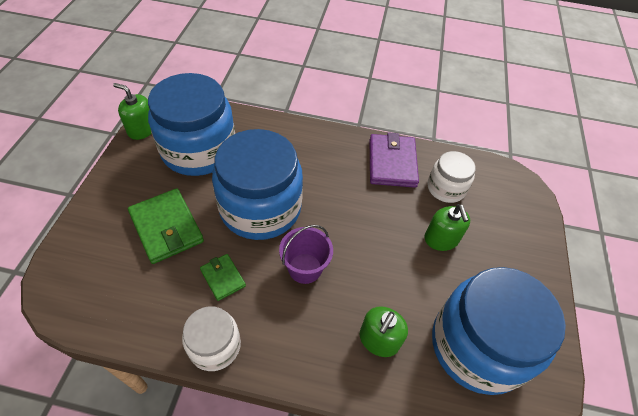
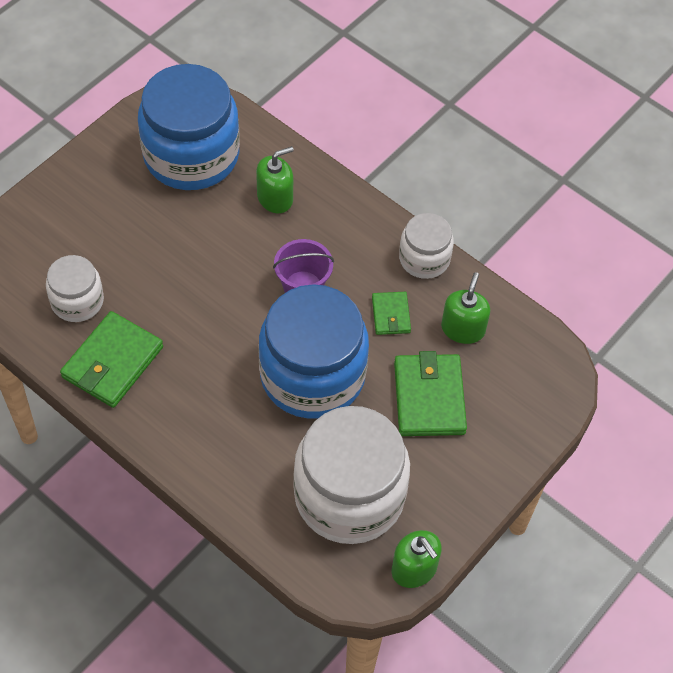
camera: 150 degrees left, 5 degrees up
(199, 150) = (349, 495): blue jar -> white jar
(392, 163) = (112, 362): purple wallet -> green wallet
(441, 239) = (138, 251): green soap dispenser -> green soap dispenser (463, 329)

